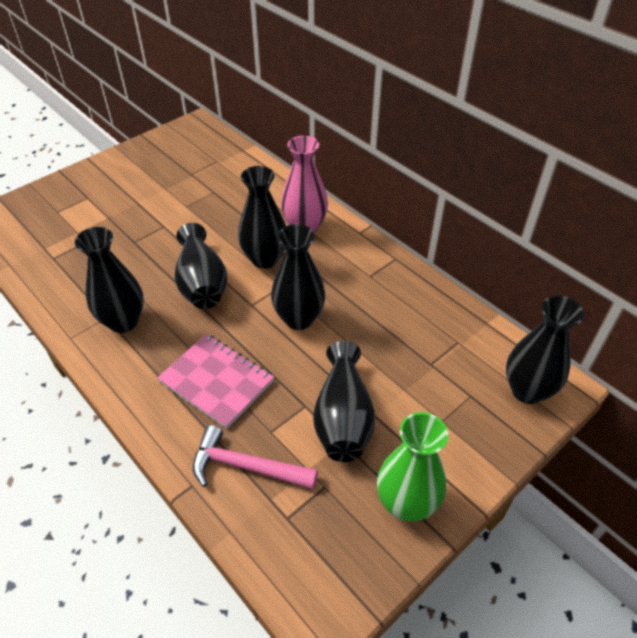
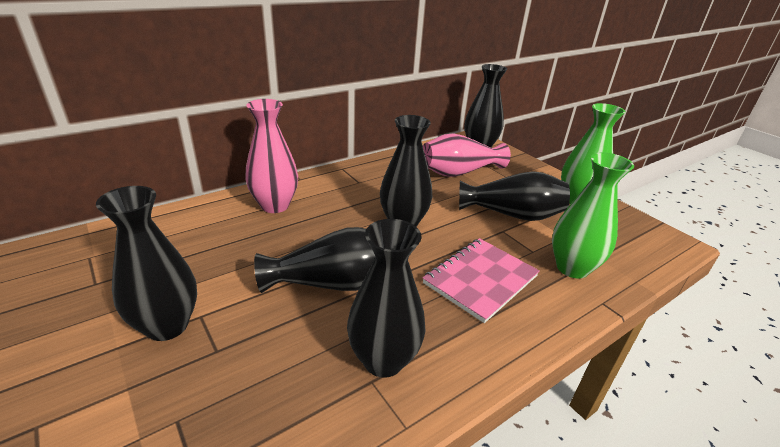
camera: 85 degrees left, 15 degrees down
(246, 466) = (572, 268): pink hammer -> green vase
(265, 259) = (311, 234): black vase -> black vase (167, 326)
(433, 365) = (459, 172): none -> pink vase

